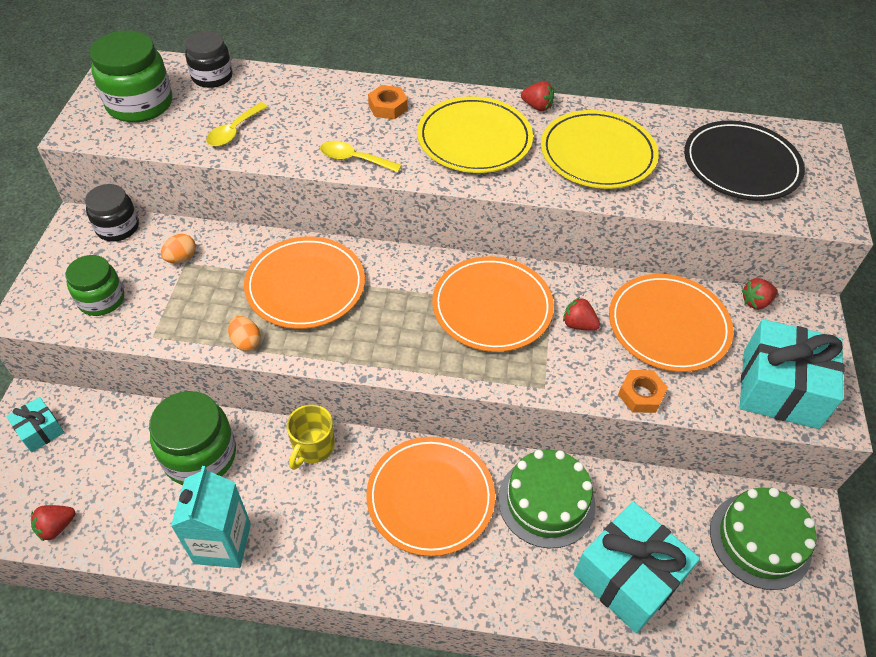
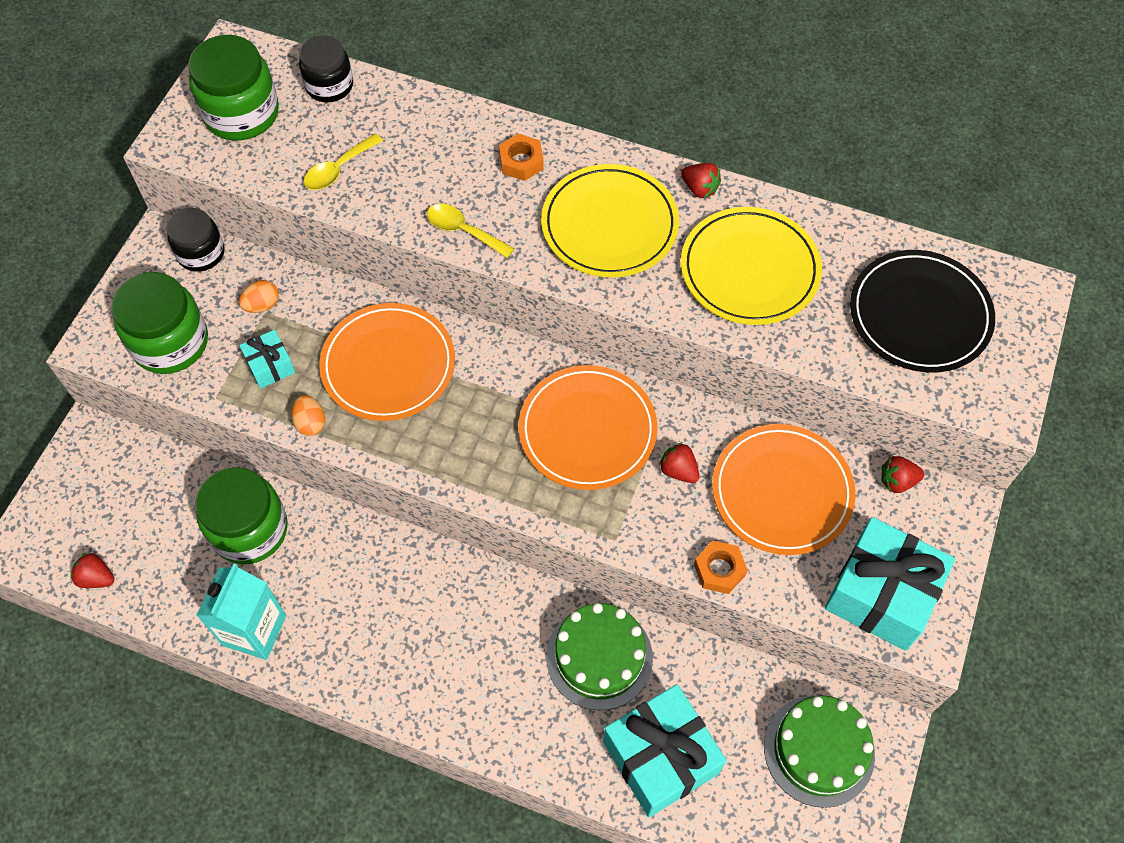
camera: 15 degrees right, 10 degrees up
(40, 431) = (94, 468): turquoise gift -> turquoise gift (270, 366)
(56, 527) = (96, 578): red strawberry -> red strawberry turned 45 degrees clockwise
(101, 299) = (170, 342): green jar -> green jar, size x1.55
(313, 447) = (367, 543): yellow mug -> none
(430, 497) = (477, 626): orange plate -> none

